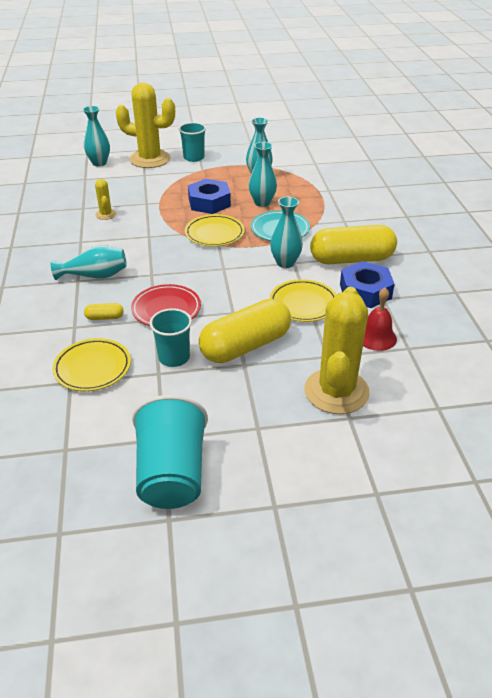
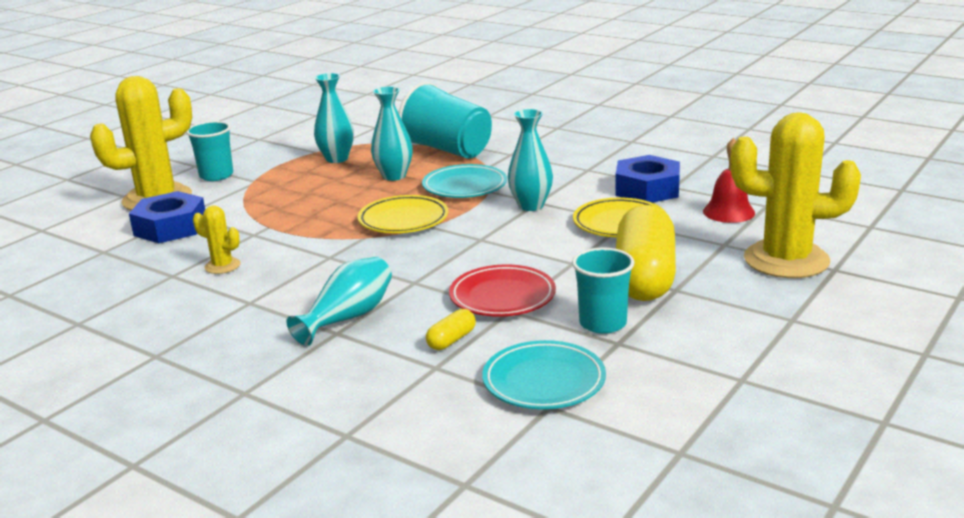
camera: 45 degrees left, 15 degrees down
(92, 368) = (544, 381): yellow plate -> turquoise plate
(99, 163) = (87, 230): turquoise vase -> none
(172, 474) = (810, 394): turquoise cup -> turquoise cup (448, 150)
(209, 202) = (332, 201): blue nut -> blue nut (170, 227)
(336, 391) = (786, 260): yellow cactus -> yellow cactus turned 45 degrees counterclockwise
(351, 259) = (583, 175): yellow capsule -> none

